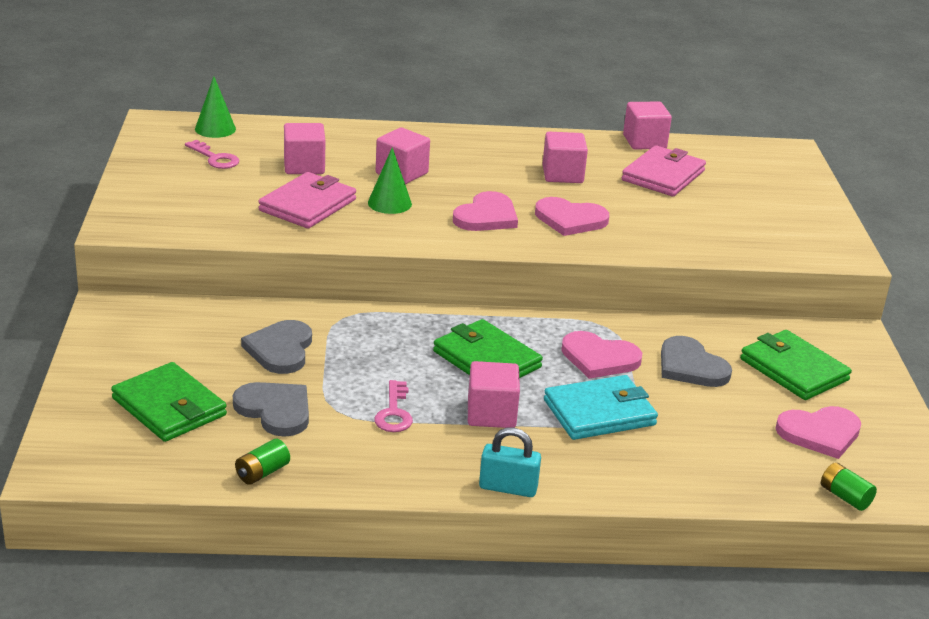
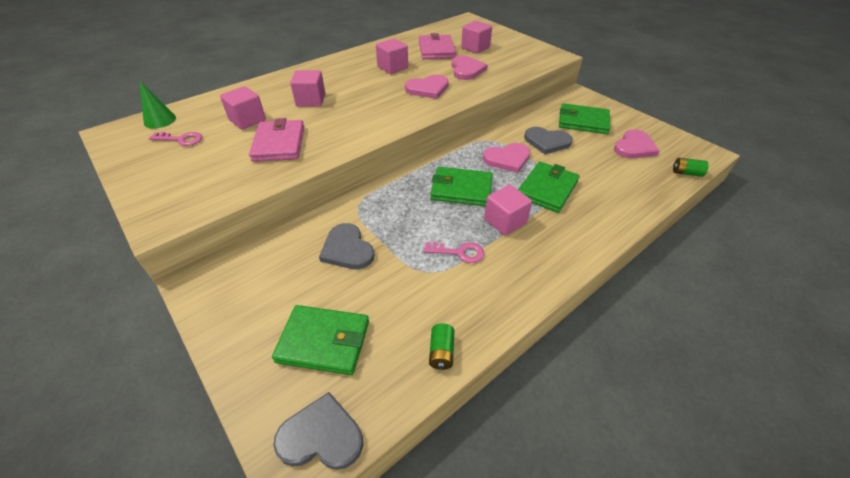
camera: 35 degrees left, 15 degrees up
(275, 410) = (394, 296): grey heart -> grey heart (321, 436)
(389, 203) = (326, 121): green cone -> none
(394, 412) = (459, 252): pink key -> pink key turned 45 degrees counterclockwise
(486, 216) = (387, 105): pink heart -> pink heart (466, 70)
(508, 488) = (571, 263): turquoise padlock -> none
(599, 412) = (547, 189): turquoise wallet -> green wallet
(644, 142) = (406, 37): pink cube -> pink cube (475, 48)

